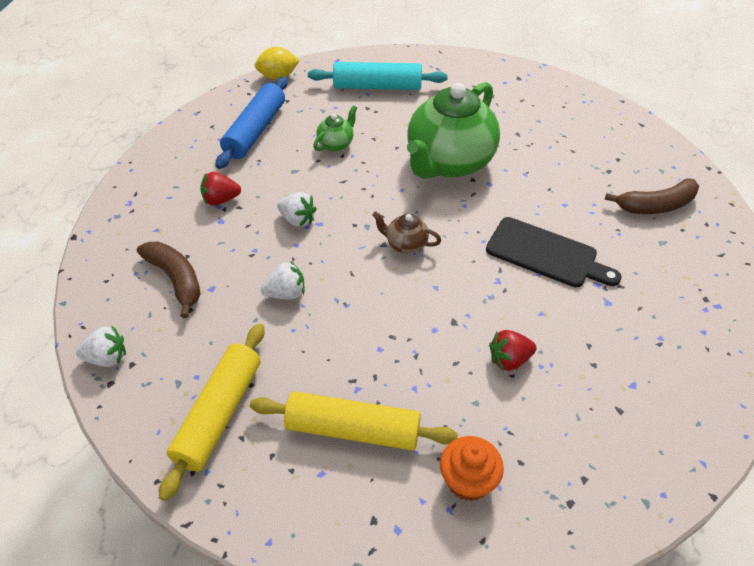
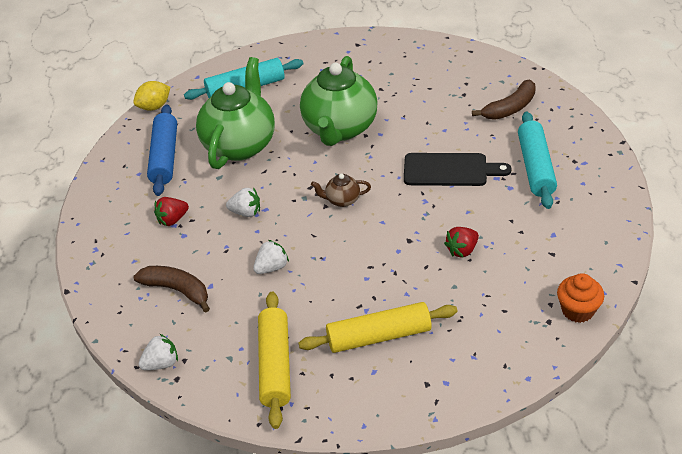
camera: 20 degrees left, 5 degrees down
(336, 144) = (240, 145): green teapot -> green teapot, size x2.38
(468, 481) = (476, 335): orange cupcake -> orange cupcake (577, 310)
(652, 288) = (535, 167): none -> turquoise rolling pin

